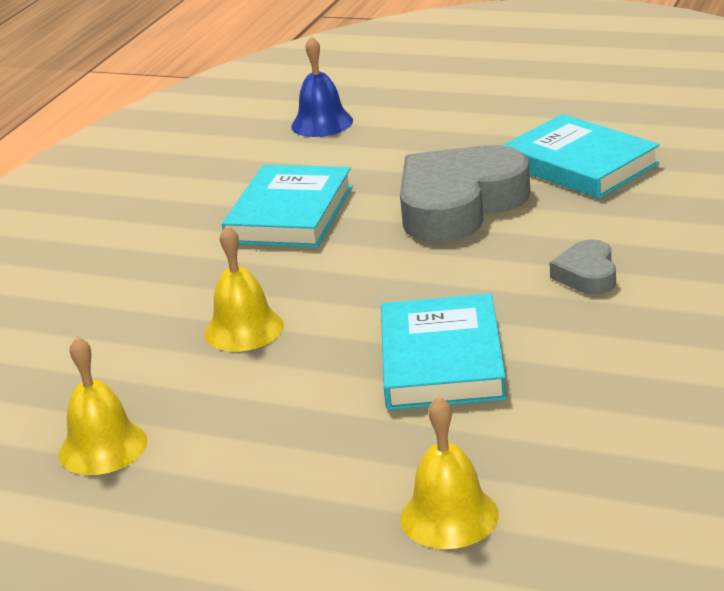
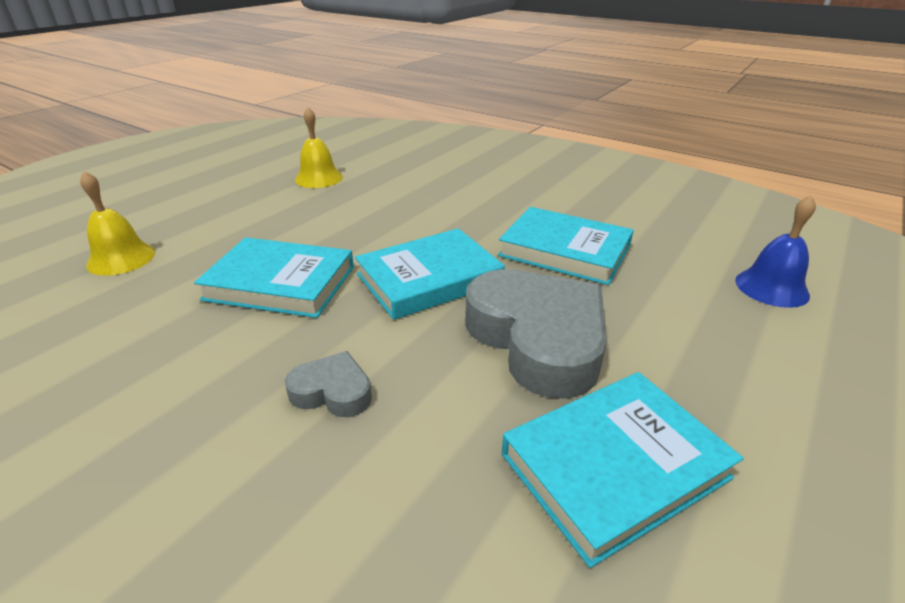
camera: 100 degrees right, 5 degrees up
(244, 329) = (399, 219): yellow bell -> none
(385, 274) = (429, 279): none -> turquoise book

